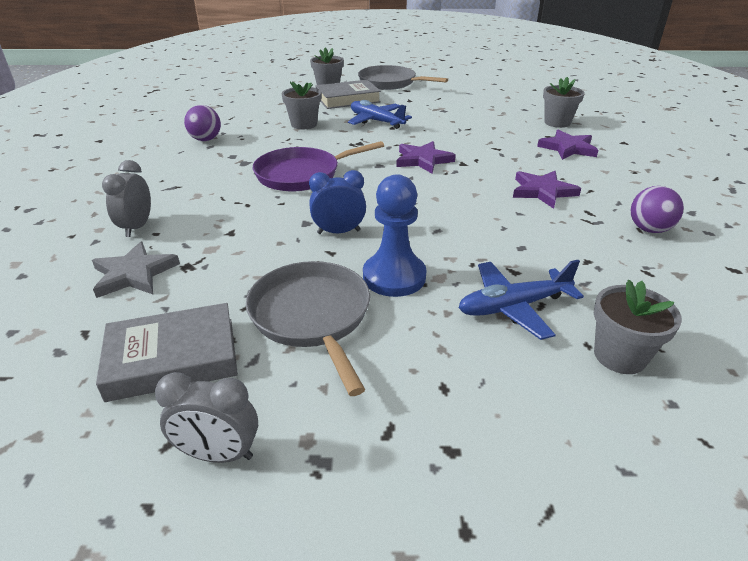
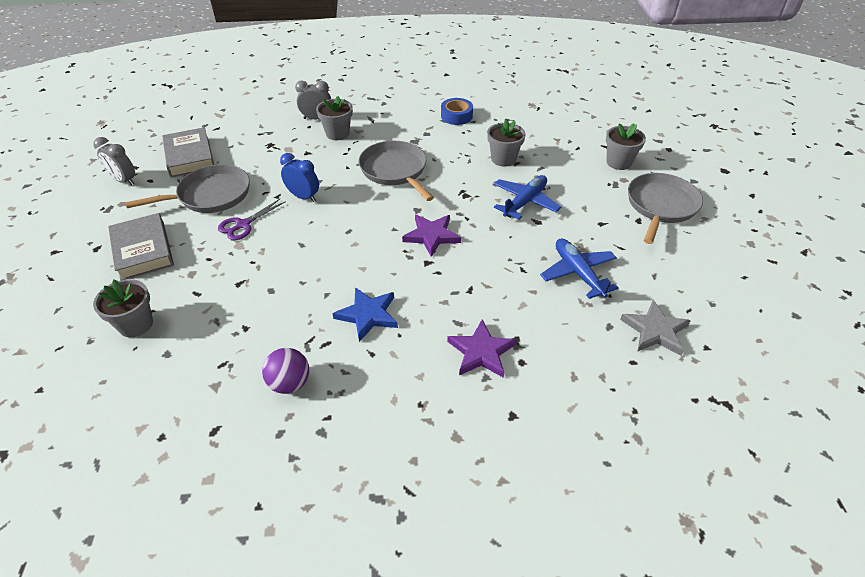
camera: 85 degrees right, 10 degrees up
(134, 274) = (265, 129): grey star -> grey star (655, 330)
(205, 139) = (456, 116): purple ball -> blue tape
(218, 454) = (124, 180): grey clock -> grey clock turned 60 degrees counterclockwise
(302, 174) = (395, 170): purple pan -> grey pan
(338, 232) = (303, 197): blue clock -> blue clock turned 45 degrees counterclockwise
(348, 99) = (585, 179): grey book -> grey book (143, 250)
(394, 277) = (243, 225): blue pawn -> purple scissors
(513, 307) = (198, 279): blue plane -> blue plane (578, 273)
(542, 191) = (368, 315): purple star -> blue star
(557, 122) = (567, 354): grey flower pot -> grey flower pot (337, 133)

